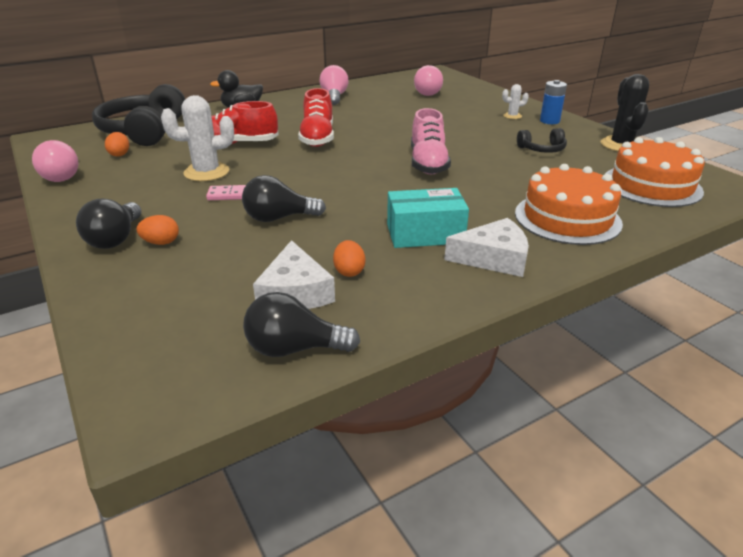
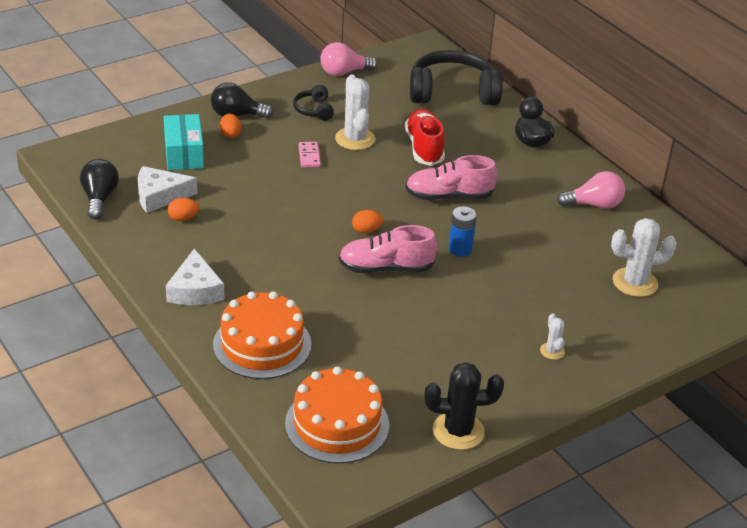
camera: 85 degrees right, 5 degrees up
(120, 154) = (392, 90): orange egg -> orange egg (366, 230)
(279, 218) = (266, 183): black light bulb -> none
(317, 138) = (449, 196): red shoe -> pink shoe
(425, 234) = (236, 257): turquoise box -> turquoise box (184, 154)
(426, 93) = (635, 282): pink light bulb -> white cactus
(542, 149) = (434, 358): black headphones -> black headphones (314, 110)
(549, 121) = (539, 383): blue battery -> blue battery (460, 249)

